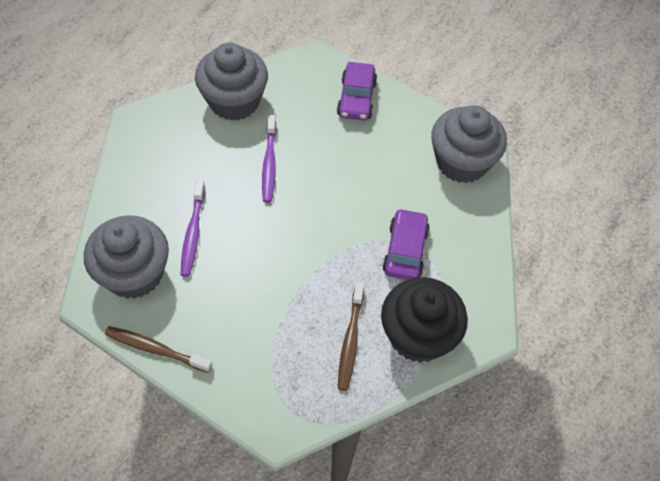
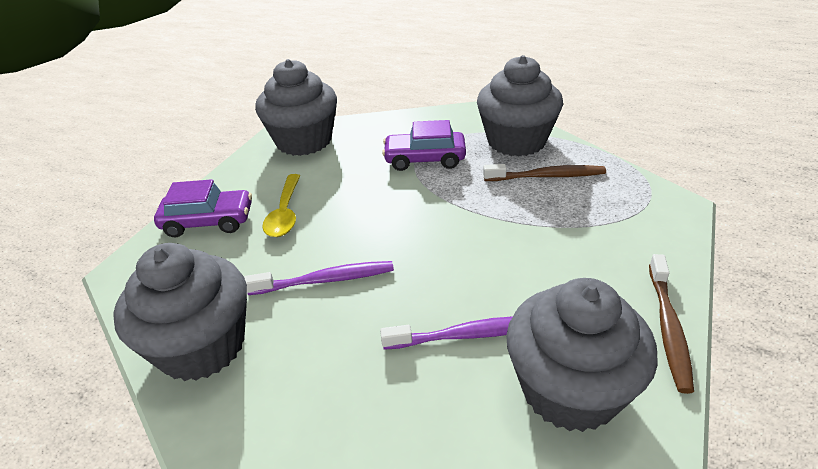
camera: 95 degrees left, 20 degrees down
(352, 144) = (285, 213): none -> yellow spoon
(418, 335) = (516, 141): black cupcake -> grey cupcake

